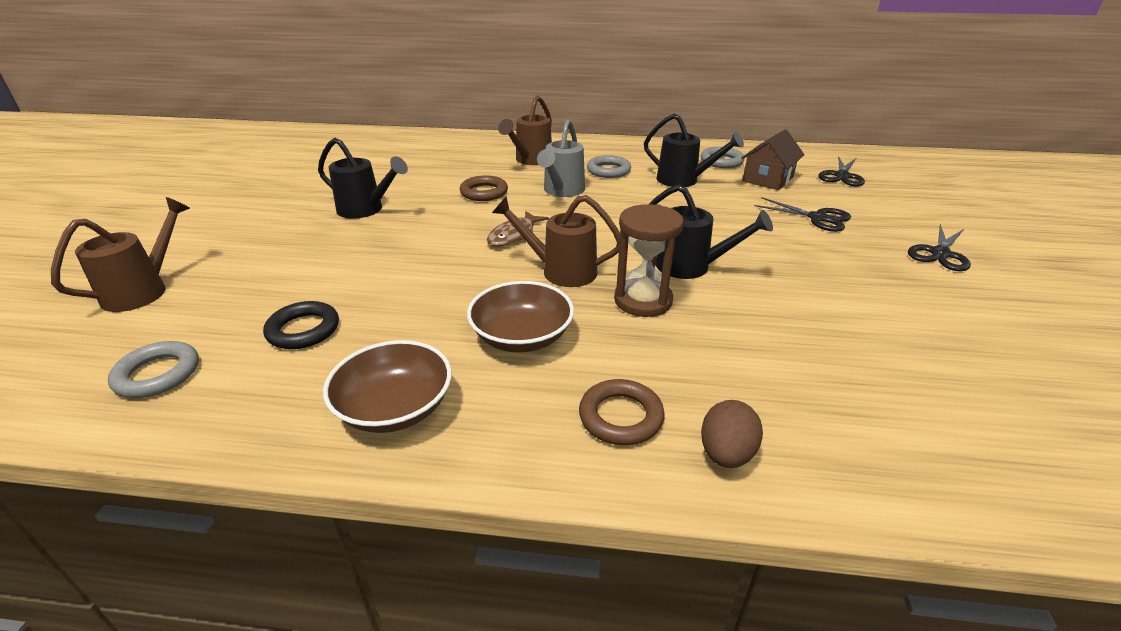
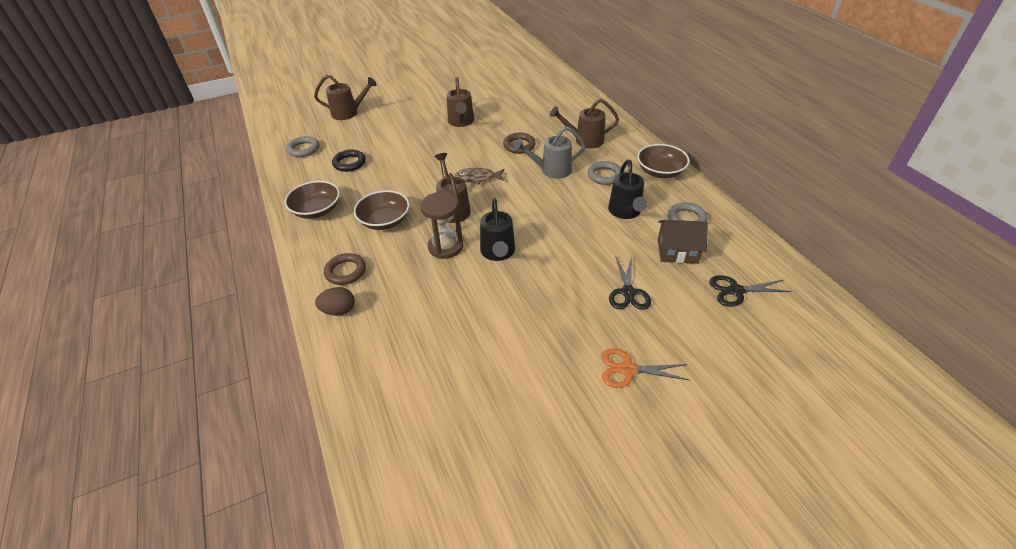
camera: 60 degrees right, 10 degrees up
(365, 210) = (461, 122): black watering can -> brown watering can
(634, 148) = (660, 171): none -> brown bowl
(940, 254) = (628, 369): black scissors -> orange scissors

